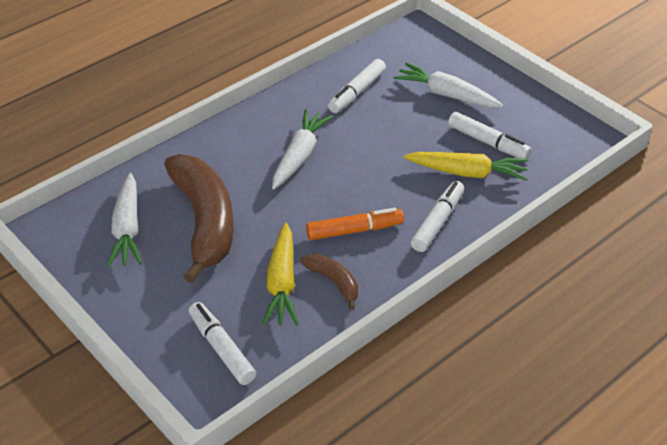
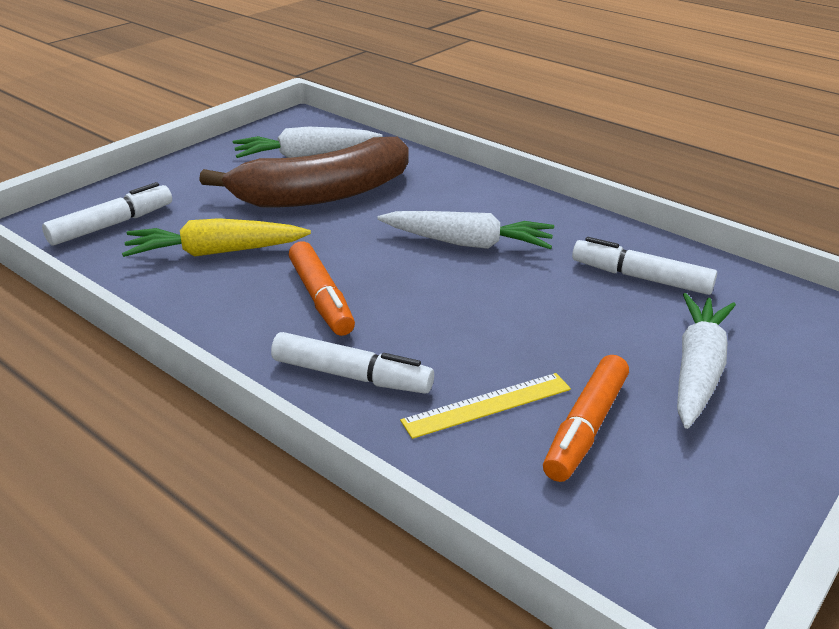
camera: 80 degrees right, 10 degrees down
(334, 282) = (216, 289): brown banana -> none
(468, 173) = (487, 405): yellow carrot -> yellow ruler
(488, 142) = (585, 427): white marker -> orange marker

